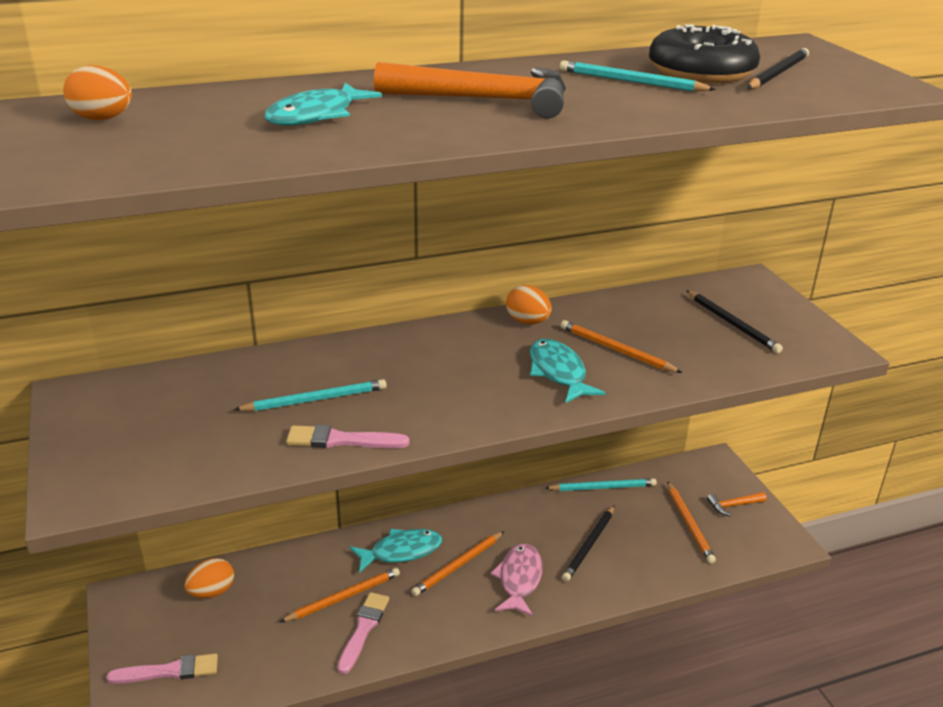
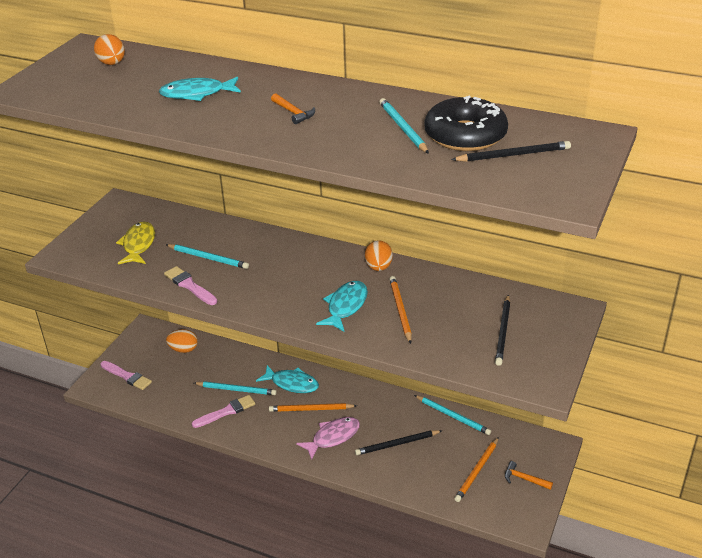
camera: 45 degrees right, 5 degrees up
(188, 429) = (138, 245): none -> yellow fish
(343, 597) = (236, 390): orange pencil -> turquoise pencil
(485, 100) = (293, 113): orange hammer -> orange hammer, size x0.45

